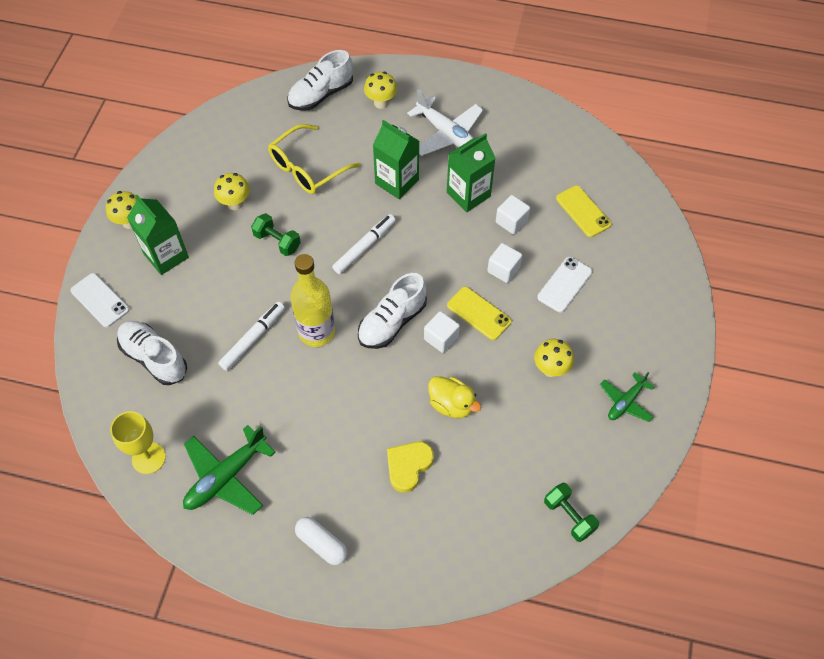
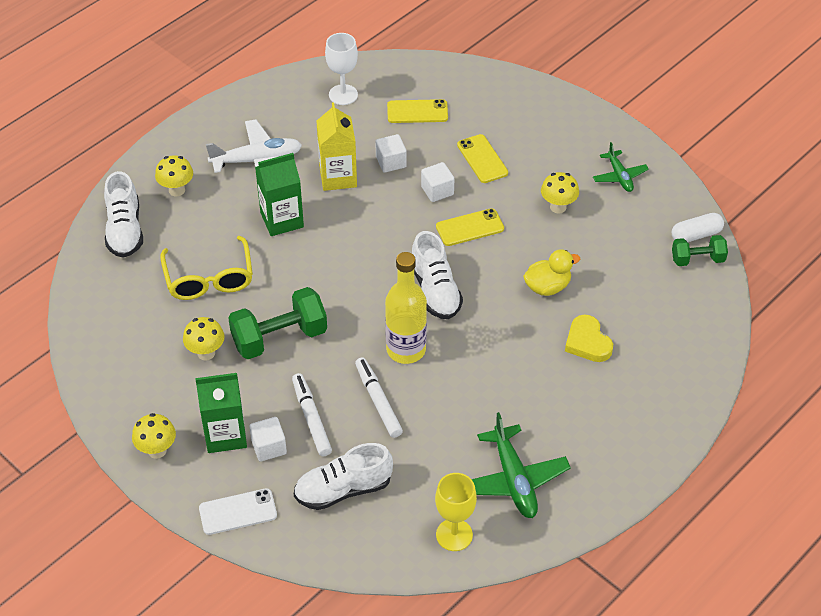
camera: 60 degrees left, 10 degrees down
(277, 241) = (279, 338): green dumbbell -> green dumbbell, size x1.70
(322, 544) = (624, 434): white capsule -> white capsule (696, 235)
(364, 247) = (338, 275): white marker -> white marker (311, 418)
(441, 338) = (476, 264): white cube -> white cube (269, 447)
(468, 194) = (338, 177): green carton -> yellow carton
(561, 152) = (343, 95): none -> white goblet
(564, 284) = (482, 159): white phone -> yellow phone

